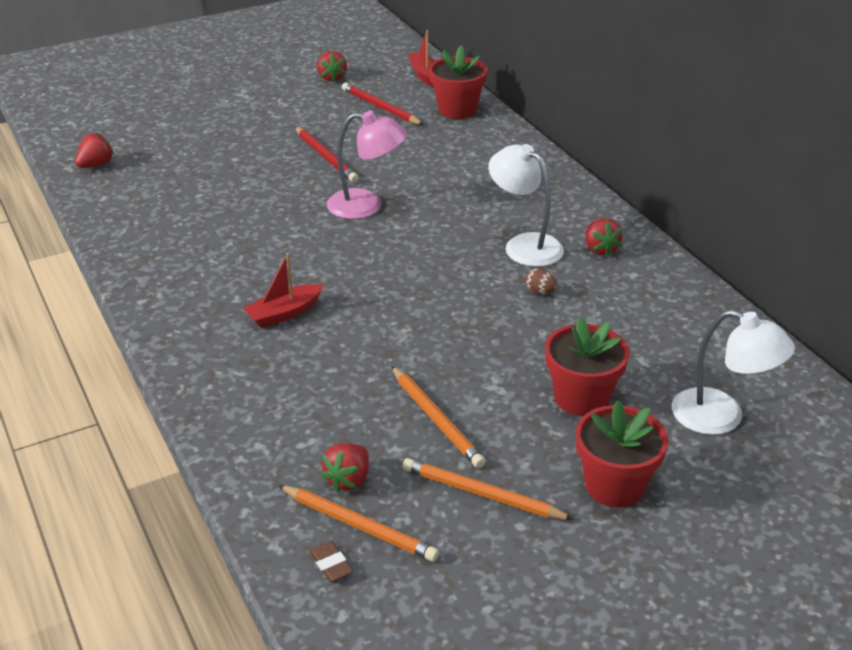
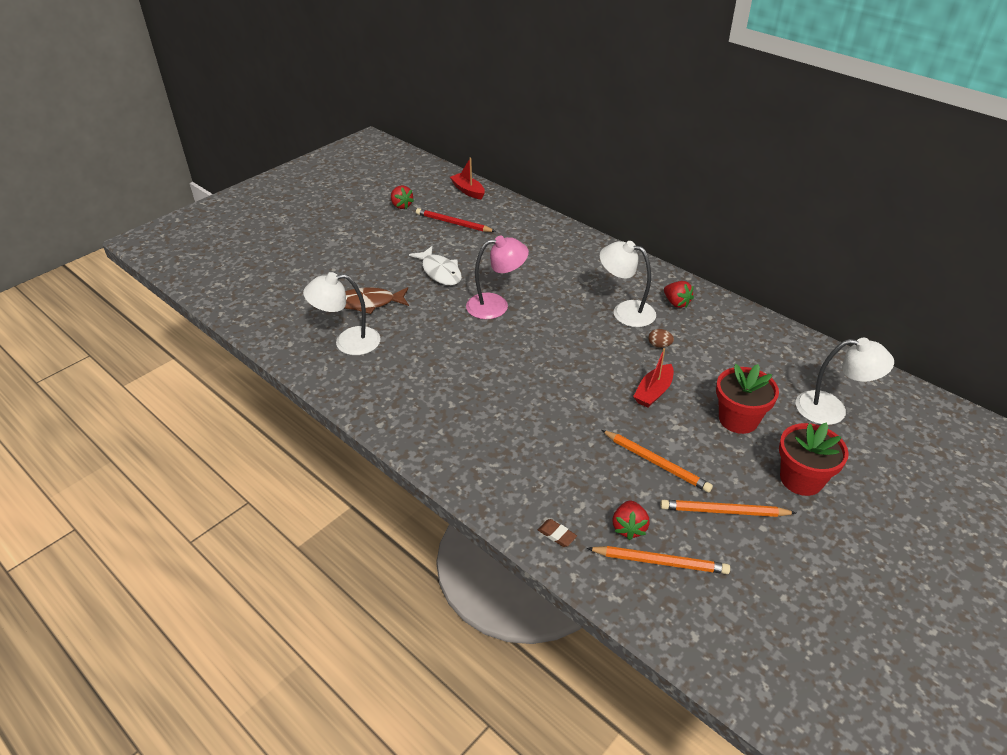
camera: 20 degrees left, 5 degrees up
(96, 165) = (265, 316): red strawberry -> none
(166, 209) = (348, 342): none -> white lamp
(219, 174) = (369, 303): none -> brown fish
(284, 313) = (495, 407): red boat -> red boat (653, 392)
(325, 157) = (440, 272): red pencil -> white fish
(331, 564) = (661, 598): brown eraser -> brown eraser (557, 534)
(457, 109) = (509, 214): red flower pot -> none

